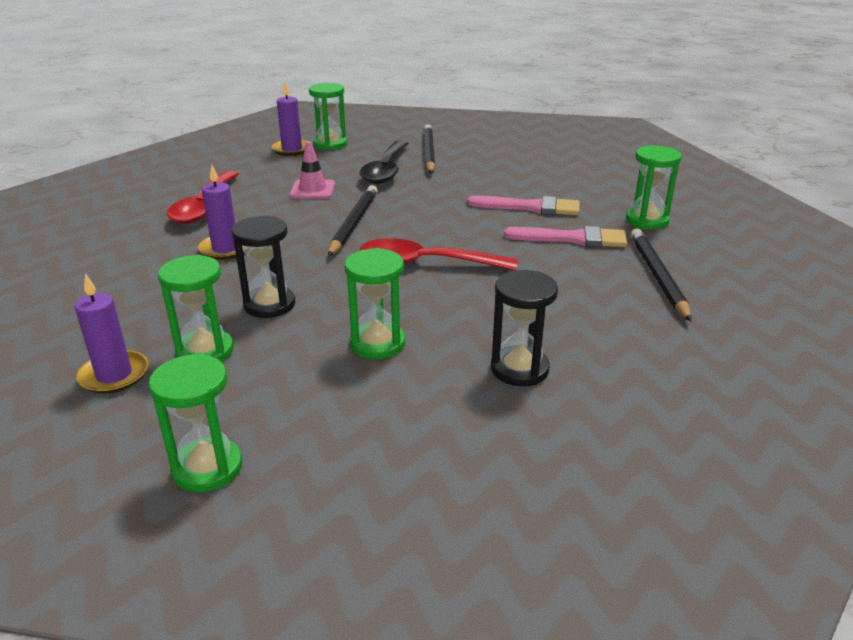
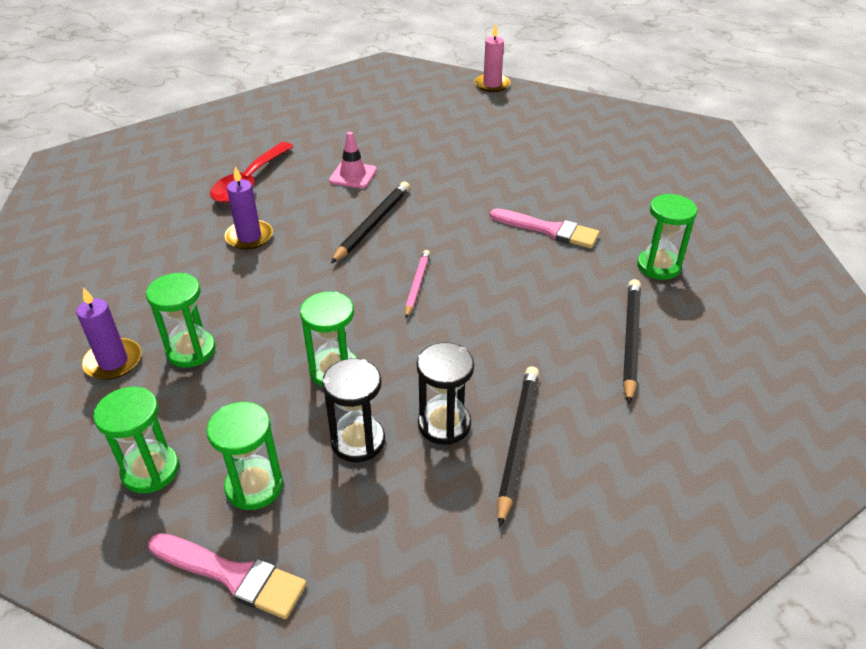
camera: 15 degrees right, 10 degrees up
(269, 304) = (261, 309): black hourglass -> black hourglass (358, 441)
(292, 149) = (354, 119): purple candle -> none
(330, 144) = (393, 117): green hourglass -> green hourglass (254, 486)
(386, 170) = (431, 159): black spoon -> none
(413, 114) = (492, 85): none -> pink candle
(426, 263) = (417, 285): red spoon -> pink pencil
(429, 152) = (483, 141): black pencil -> black pencil (517, 442)
(572, 239) = (571, 278): pink brush -> pink brush (233, 575)

